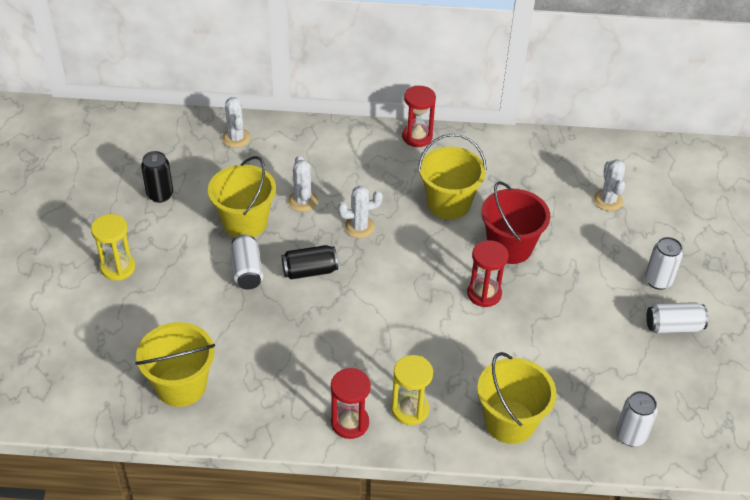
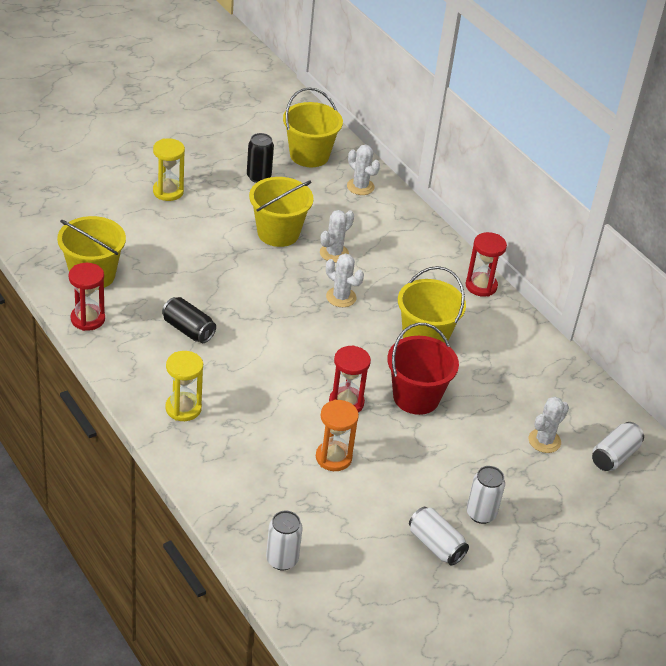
camera: 50 degrees right, 5 degrees down
(236, 138) = (360, 187): white cactus -> white cactus turned 75 degrees counterclockwise
(247, 271) = (231, 257): white can -> white can (614, 456)
(310, 271) = (266, 290): black can -> black can (188, 330)
(350, 423) = (139, 379): red hourglass -> red hourglass (88, 319)
(510, 422) = (225, 474): yellow bucket -> yellow bucket (309, 155)
(540, 337) = (333, 458): none -> orange hourglass

